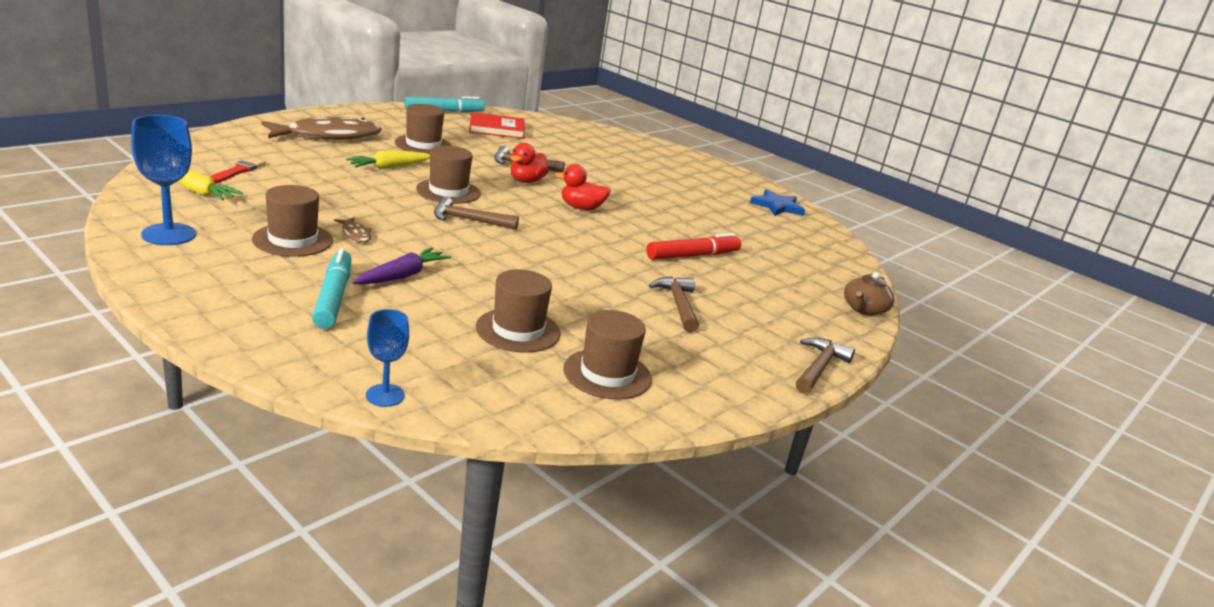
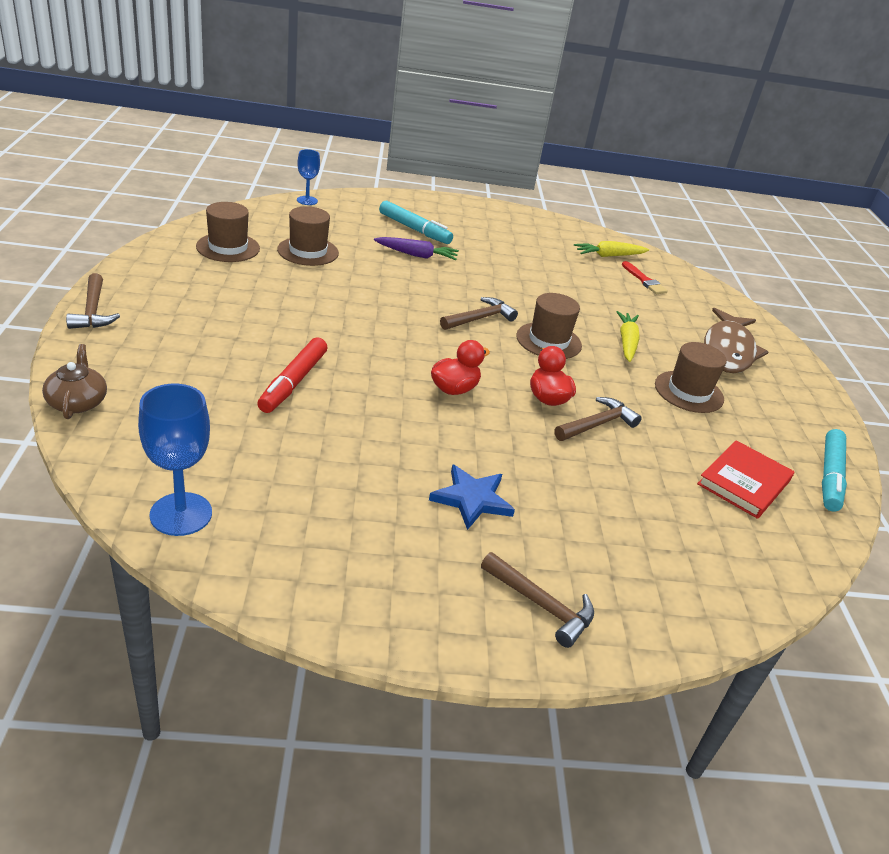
camera: 135 degrees right, 10 degrees up
(169, 234) = (541, 226): blue goblet -> blue goblet (181, 514)
(293, 240) = (503, 250): brown hat -> none
(355, 234) = (493, 269): brown fish -> none
(402, 276) = (417, 255): purple carrot -> purple carrot turned 75 degrees counterclockwise
(678, 304) = (245, 317): brown hammer -> brown hammer (541, 605)
(777, 206) = (306, 570): blue star -> blue star (472, 499)

